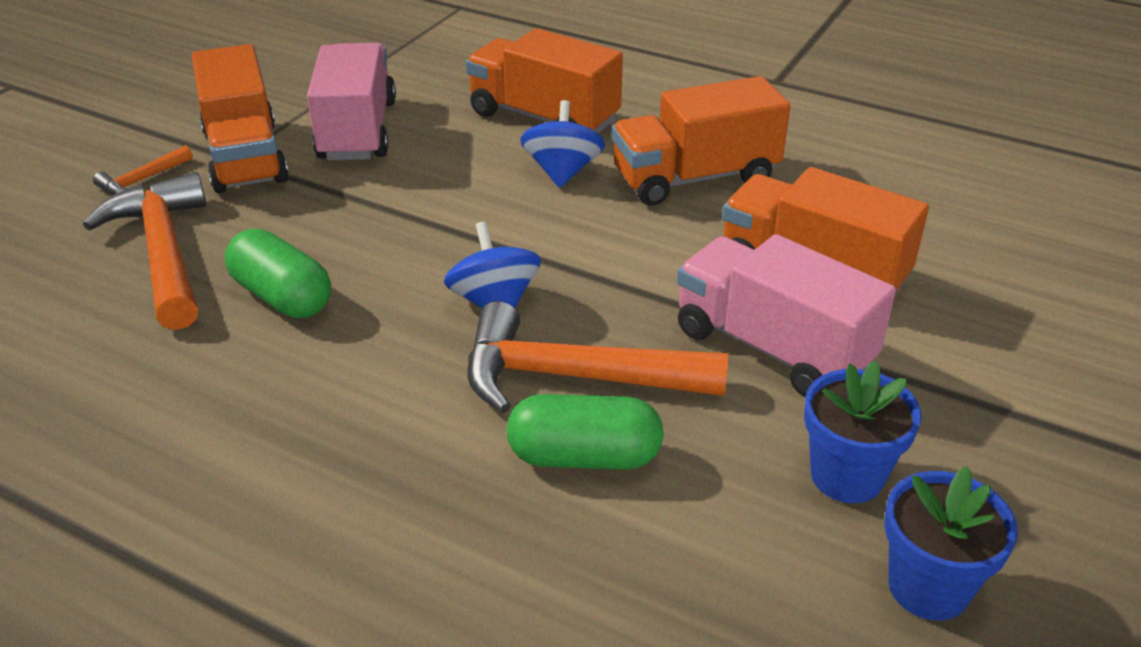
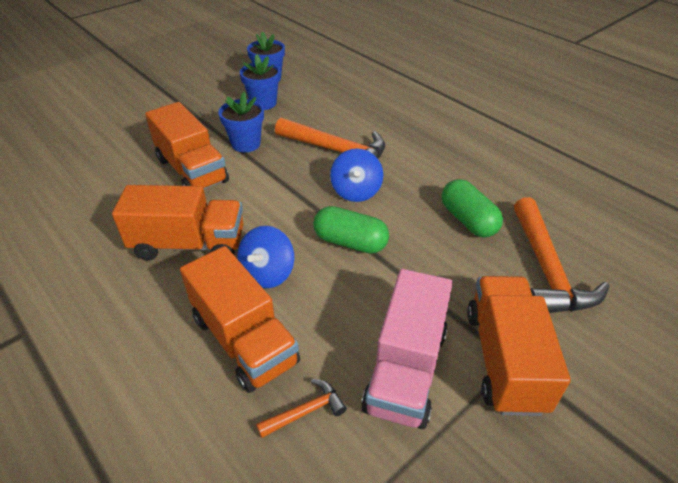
camera: 160 degrees left, 5 degrees up
(142, 180) = (587, 352): orange hammer -> orange hammer (306, 411)
(584, 456) = (349, 125): green capsule -> green capsule (350, 242)
(772, 348) = (246, 144): pink truck -> blue flower pot

